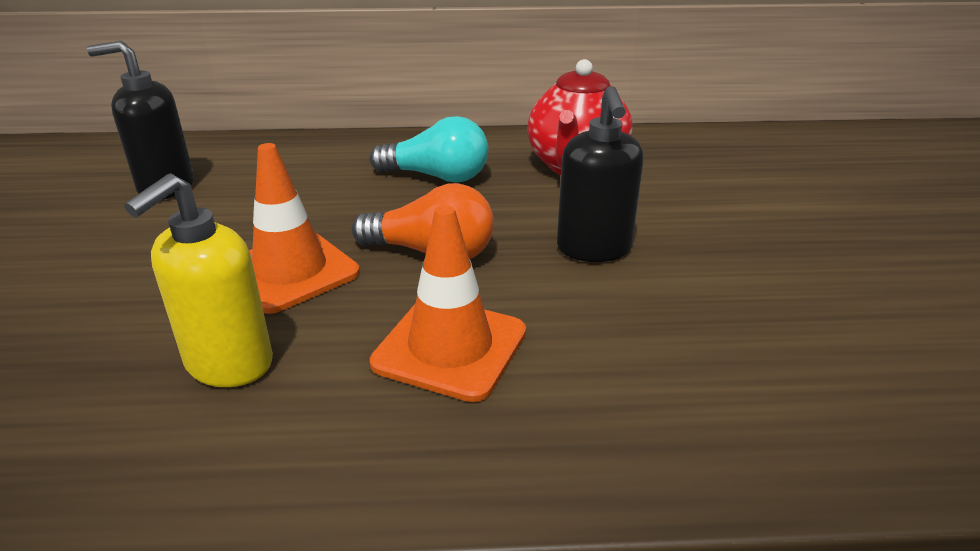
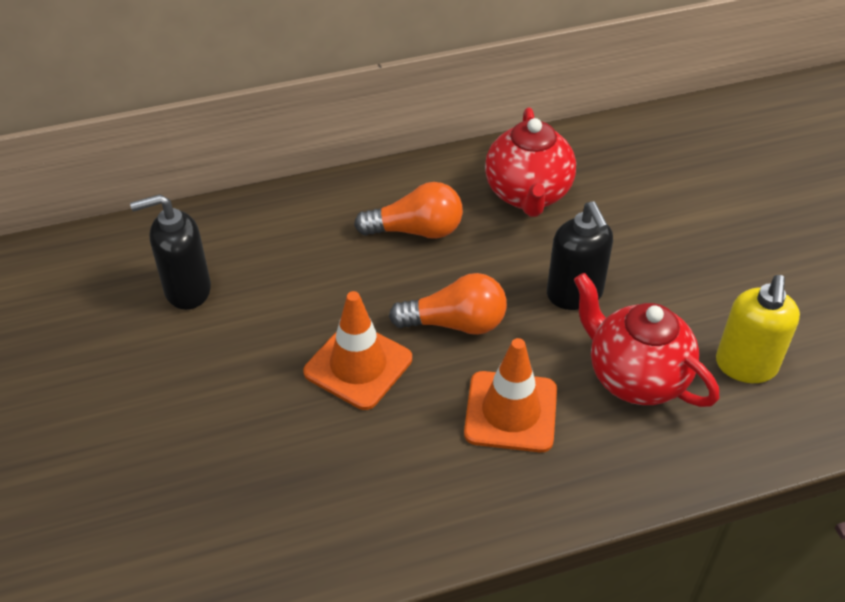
camera: 15 degrees left, 15 degrees up
(228, 364) = (369, 459): yellow soap dispenser -> yellow soap dispenser (745, 366)
(437, 177) = (416, 230): turquoise light bulb -> orange light bulb
(644, 340) = (635, 377): none -> red teapot

